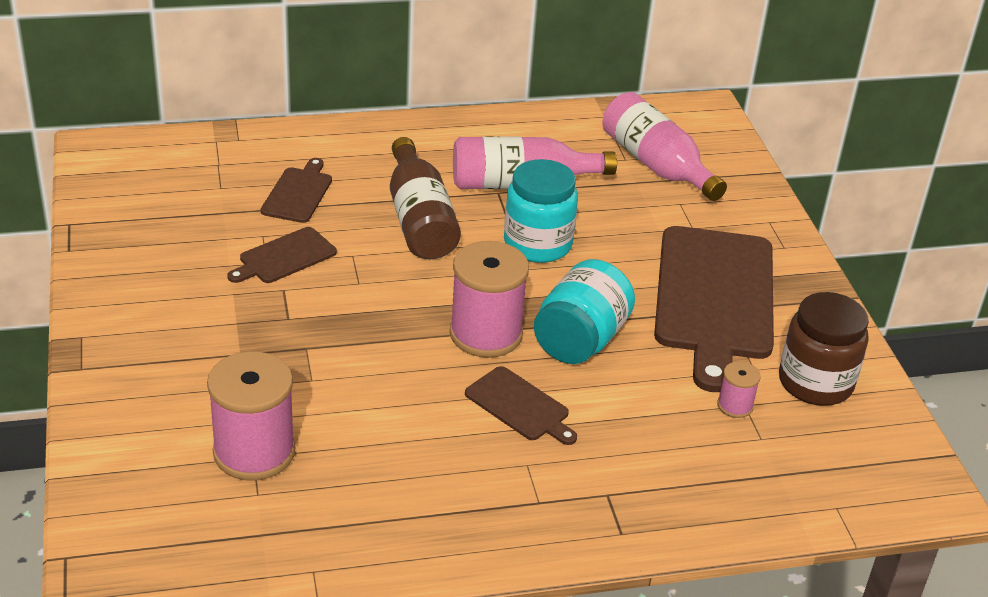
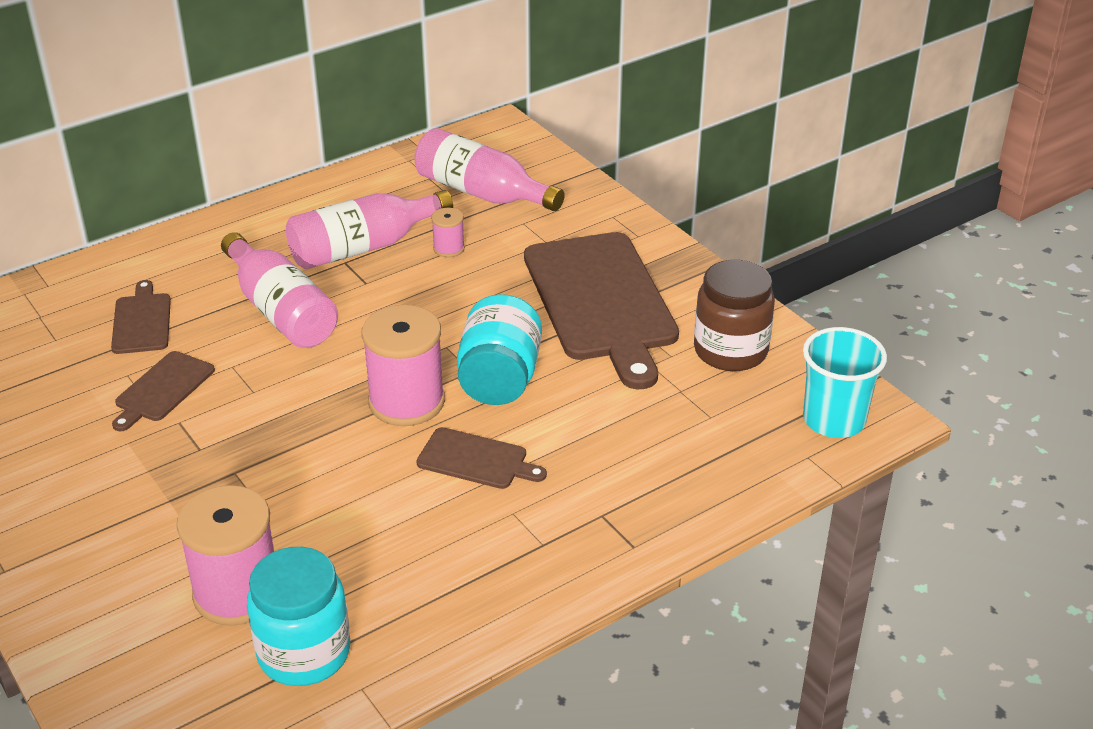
camera: 20 degrees left, 0 degrees up
(419, 219) = (281, 311): brown bottle -> pink bottle
(537, 244) = (410, 301): turquoise jar -> turquoise jar (304, 653)
(735, 406) = (672, 394): pink spool -> pink spool (449, 248)
(882, 481) = (834, 420): none -> turquoise cup

